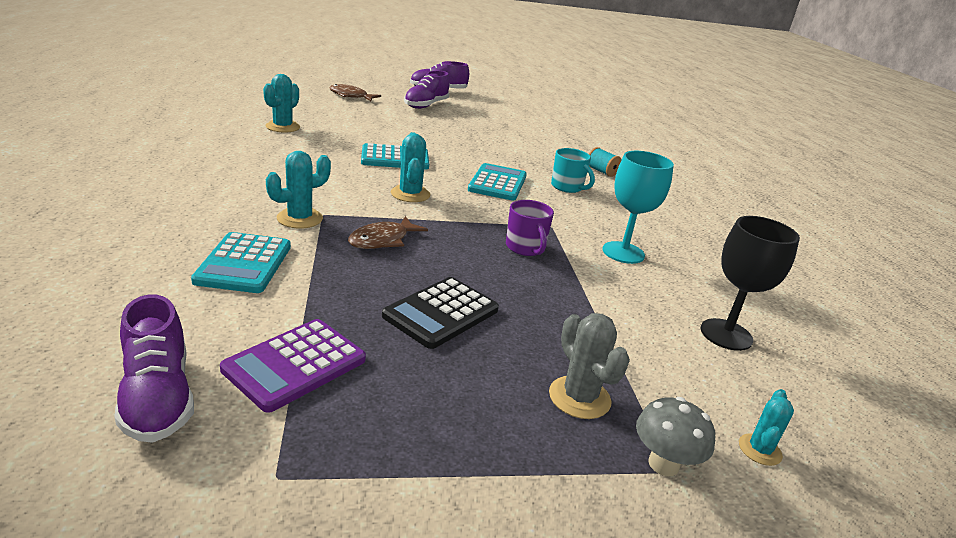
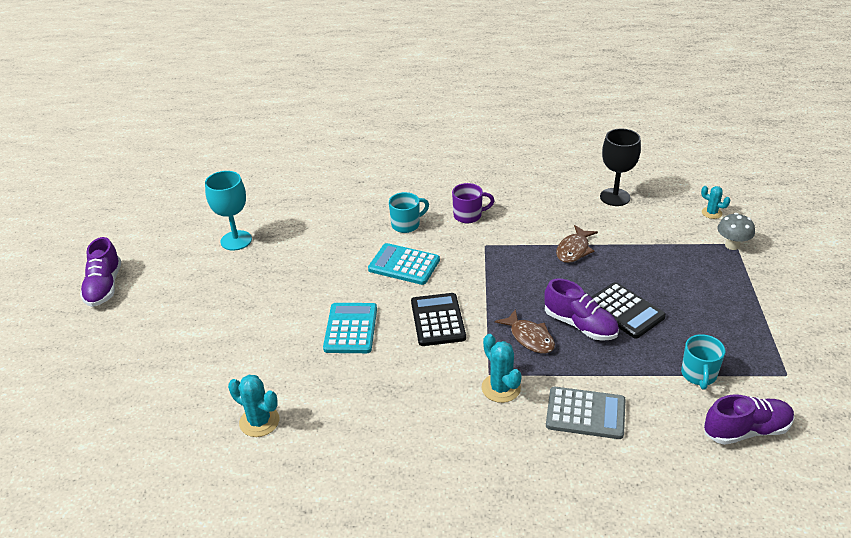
camera: 75 degrees left, 10 degrees up
(244, 264) = (585, 413): turquoise calculator -> grey calculator
(295, 365) = (699, 375): purple calculator -> turquoise mug
(350, 96) = (130, 367): brown fish -> brown fish (574, 250)
(410, 194) = (437, 320): turquoise cactus -> black calculator
(426, 105) = (170, 300): purple shoe -> purple shoe (580, 325)
(525, 248) = (525, 263): purple mug -> purple mug (468, 216)
(579, 397) = (691, 264): grey cactus -> none
(601, 171) = (367, 199): turquoise spool -> none
(623, 252) = (521, 216): turquoise goblet -> turquoise goblet (236, 240)

